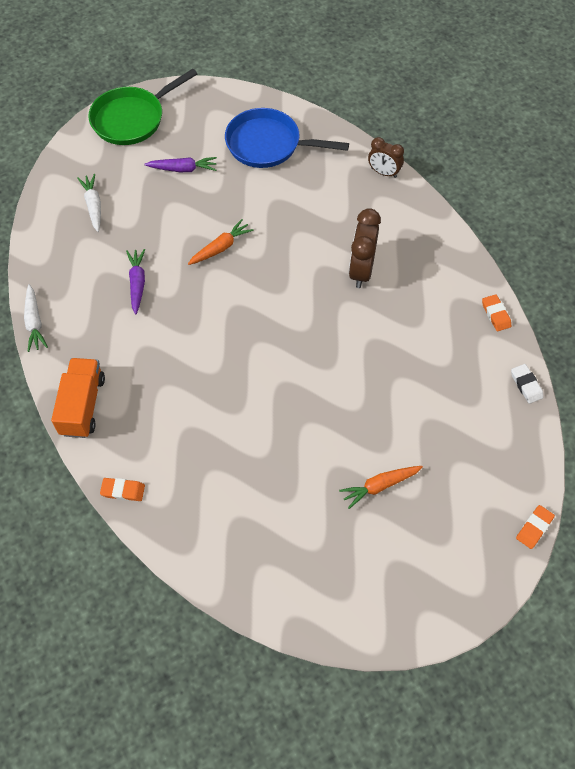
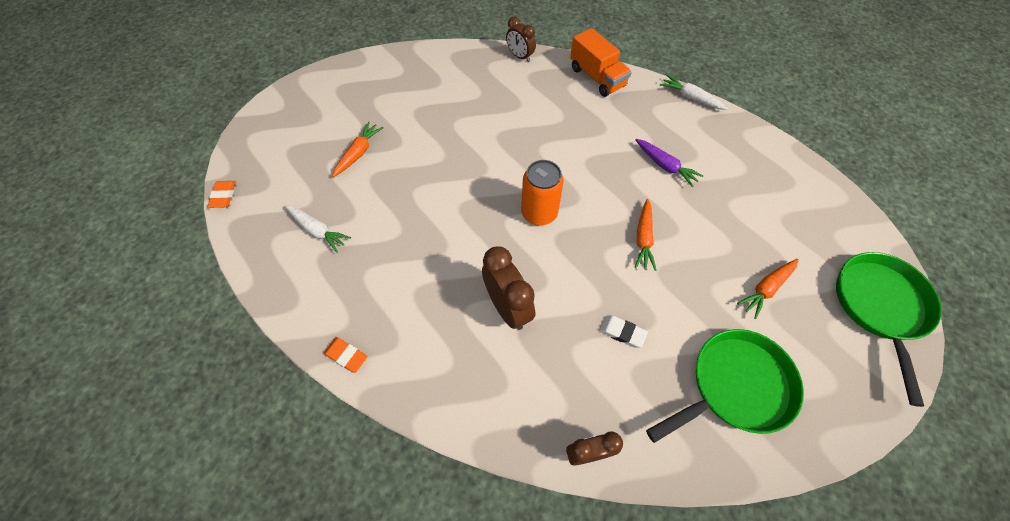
camera: 140 degrees right, 0 degrees up
(93, 206) = (778, 198): white carrot -> white carrot (317, 230)
(123, 491) = (520, 56): orange eraser -> brown clock
(183, 169) = (766, 289): purple carrot -> orange carrot
(268, 144) = (735, 386): blue pan -> green pan
(274, 317) = (539, 213): none -> orange can
(526, 385) = (280, 302): white eraser -> white eraser (622, 332)

